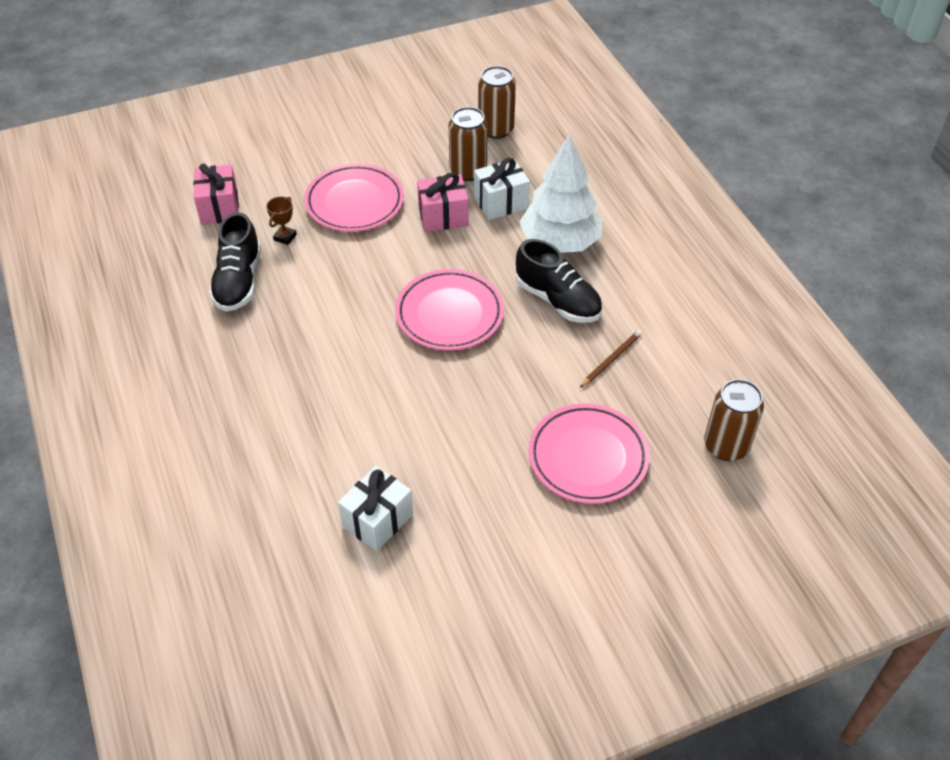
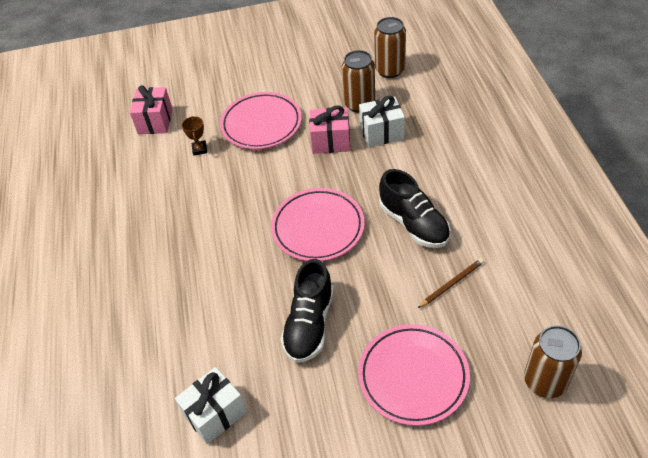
camera: 15 degrees right, 0 degrees up
(238, 281) = (154, 184): black shoe -> black shoe (309, 324)
(285, 237) = (199, 149): brown trophy -> brown trophy turned 45 degrees counterclockwise
(560, 242) = (425, 171): white tree -> none

